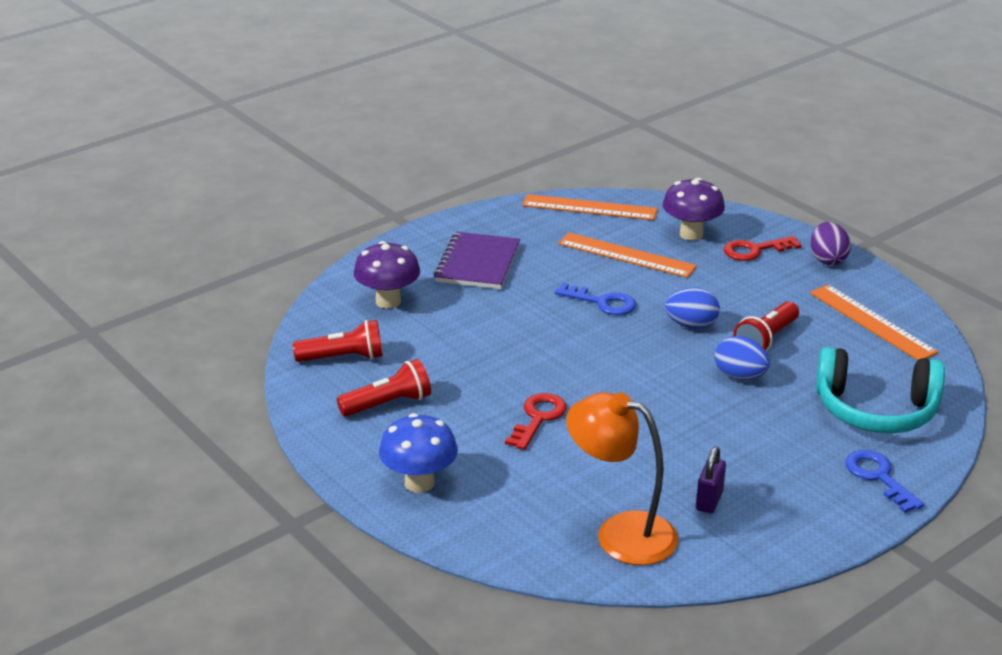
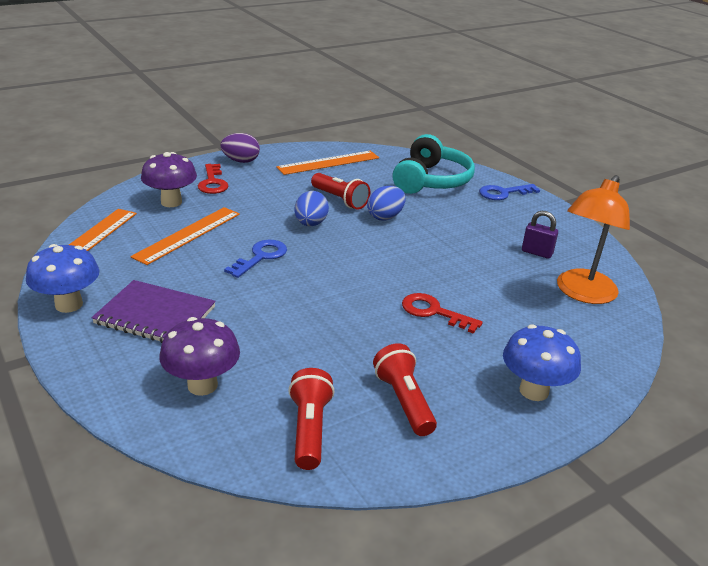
camera: 85 degrees left, 0 degrees up
(480, 222) = (69, 305): none -> blue mushroom

